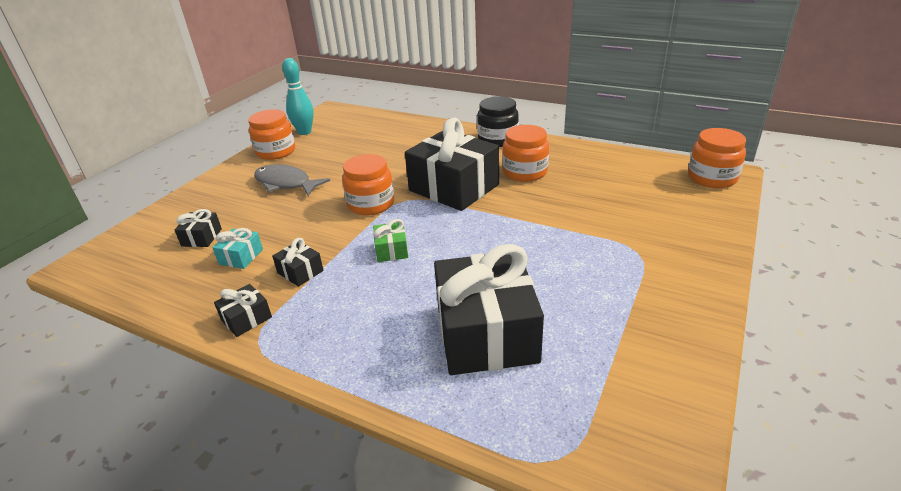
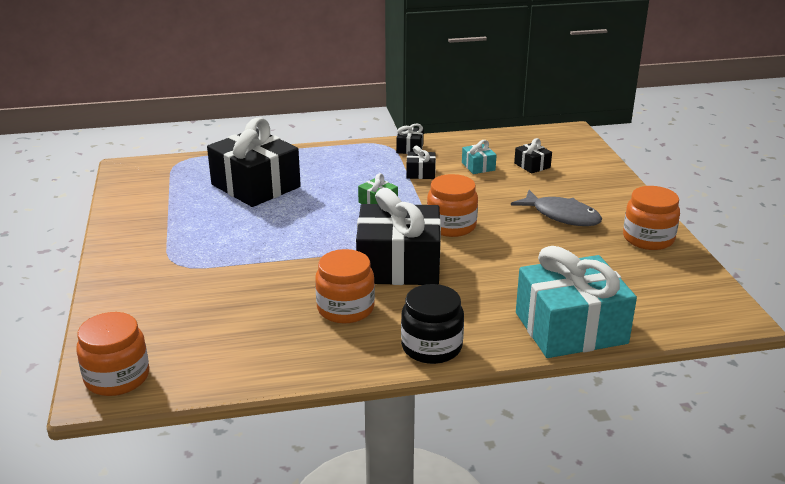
camera: 140 degrees right, 5 degrees down
(286, 183) = (562, 216): grey fish -> grey fish turned 45 degrees clockwise
(304, 132) = (679, 271): turquoise bowling pin -> none
(413, 127) = (570, 328): none -> turquoise gift

